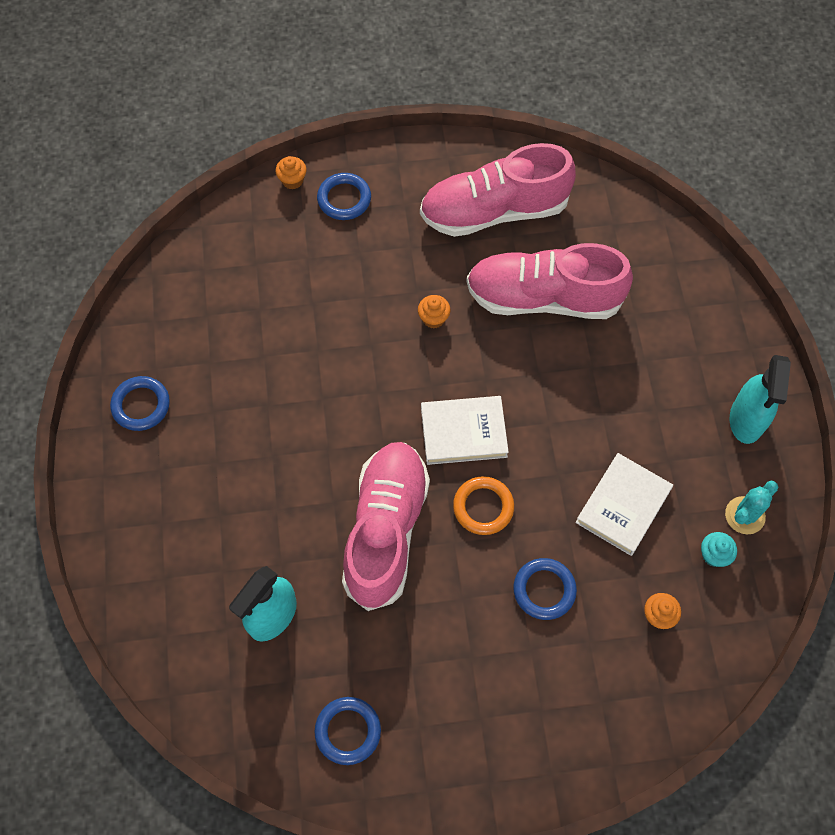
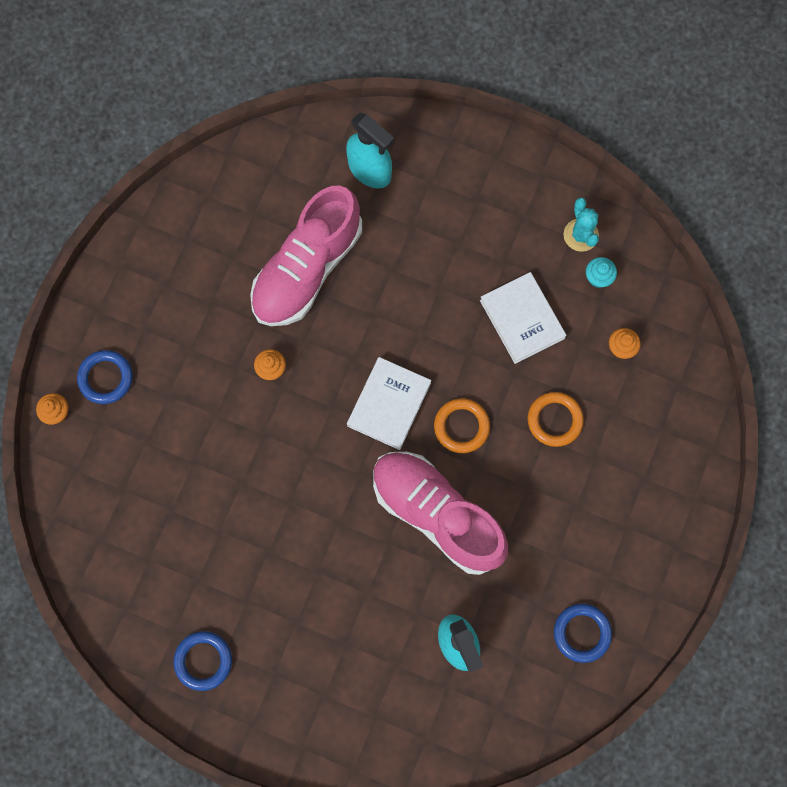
camera: 60 degrees left, 10 degrees up
(494, 211) = (199, 259): pink shoe -> none
(544, 590) = (554, 420): blue ring -> orange ring
(746, 420) = (506, 182): turquoise spray bottle -> turquoise spray bottle (370, 170)

